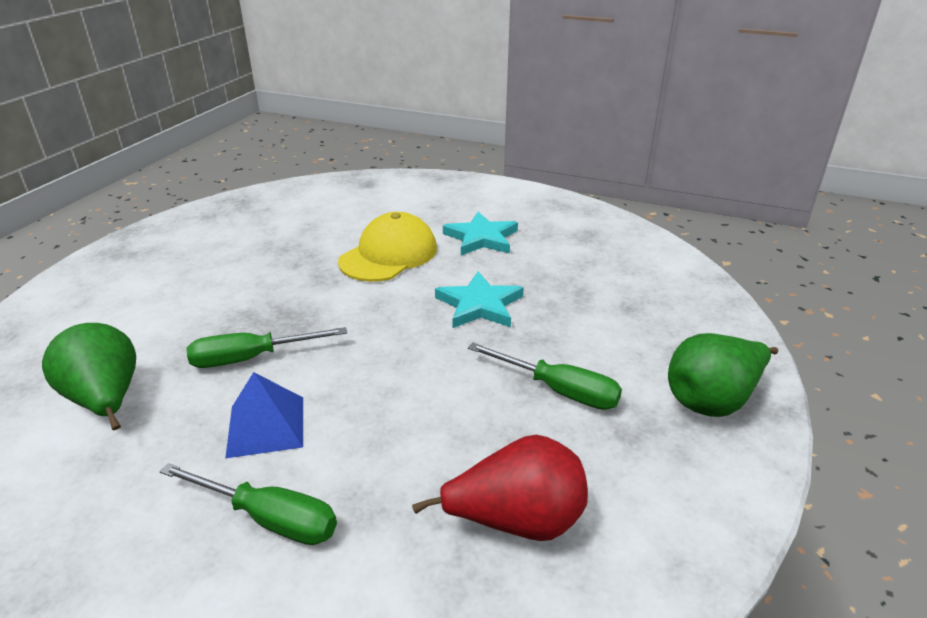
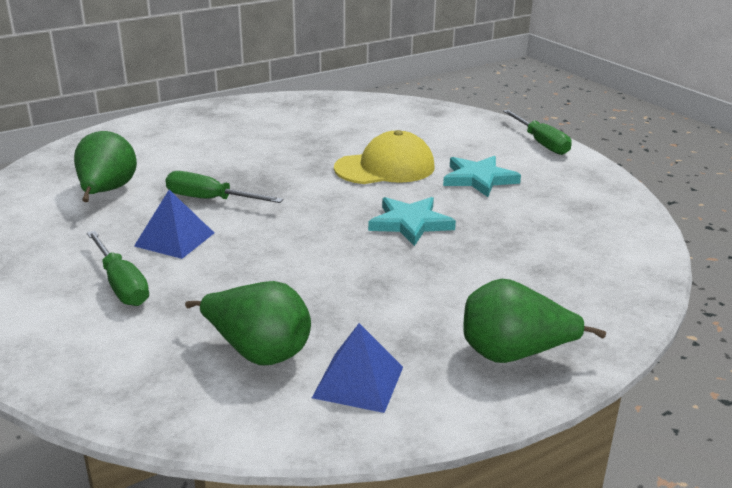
camera: 35 degrees right, 5 degrees down
(516, 521) = (258, 352): red pear -> green pear
(558, 390) = (393, 297): green screwdriver -> green screwdriver (541, 143)
(640, 500) = (358, 382): none -> blue pyramid

